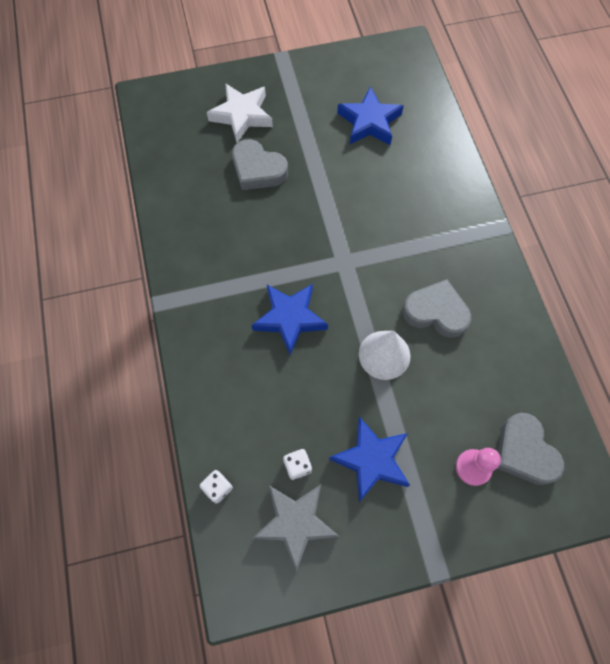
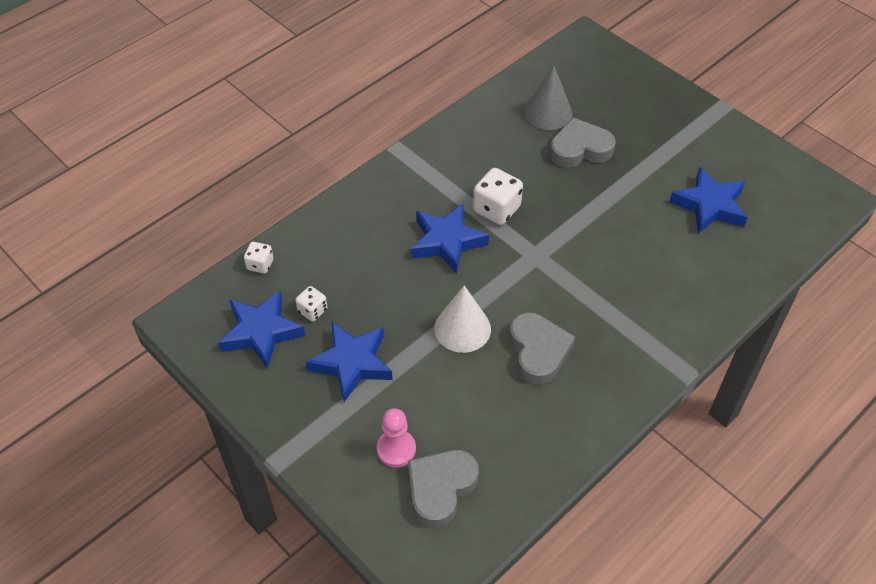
camera: 60 degrees right, 15 degrees down
(203, 169) = (548, 112): none -> grey cone
(242, 115) = (627, 111): white star -> none
(258, 169) = (580, 149): grey heart -> grey heart turned 75 degrees clockwise
(280, 263) = (496, 209): none -> white dice
(296, 523) = (261, 332): grey star -> blue star

